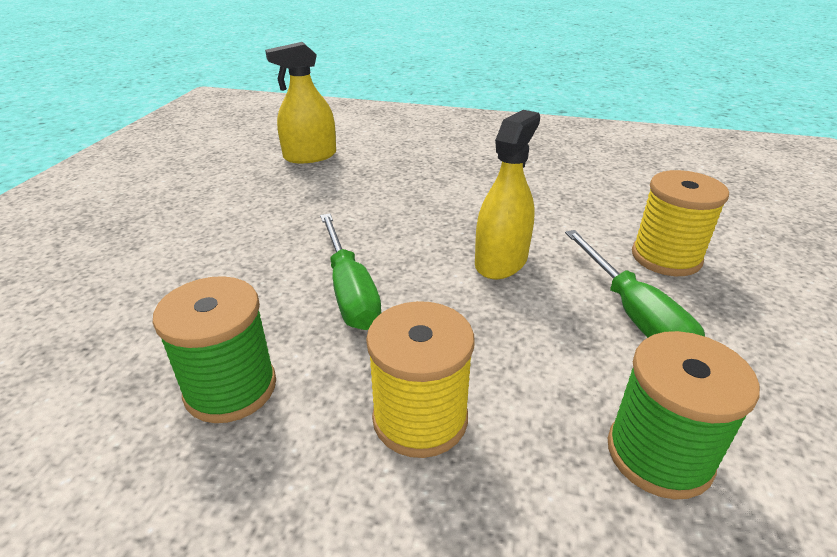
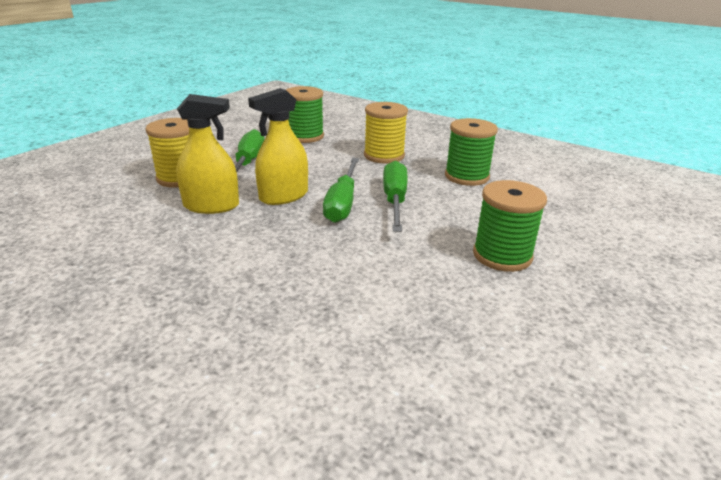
camera: 160 degrees left, 5 degrees down
(209, 241) = (502, 255): none -> green spool
(310, 156) = (384, 367): yellow spray bottle -> yellow spray bottle (211, 206)
(418, 268) = (342, 203): none -> green screwdriver

